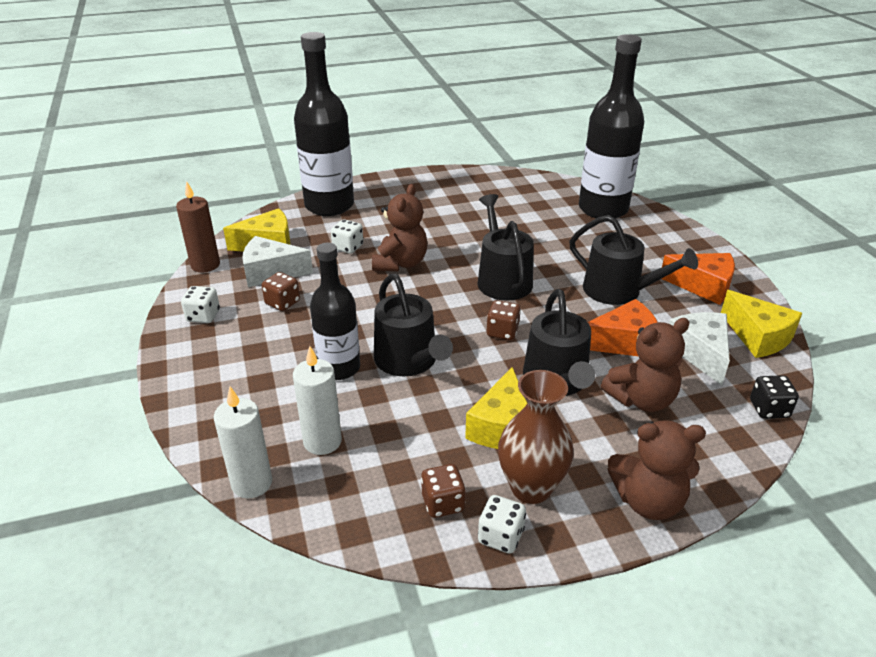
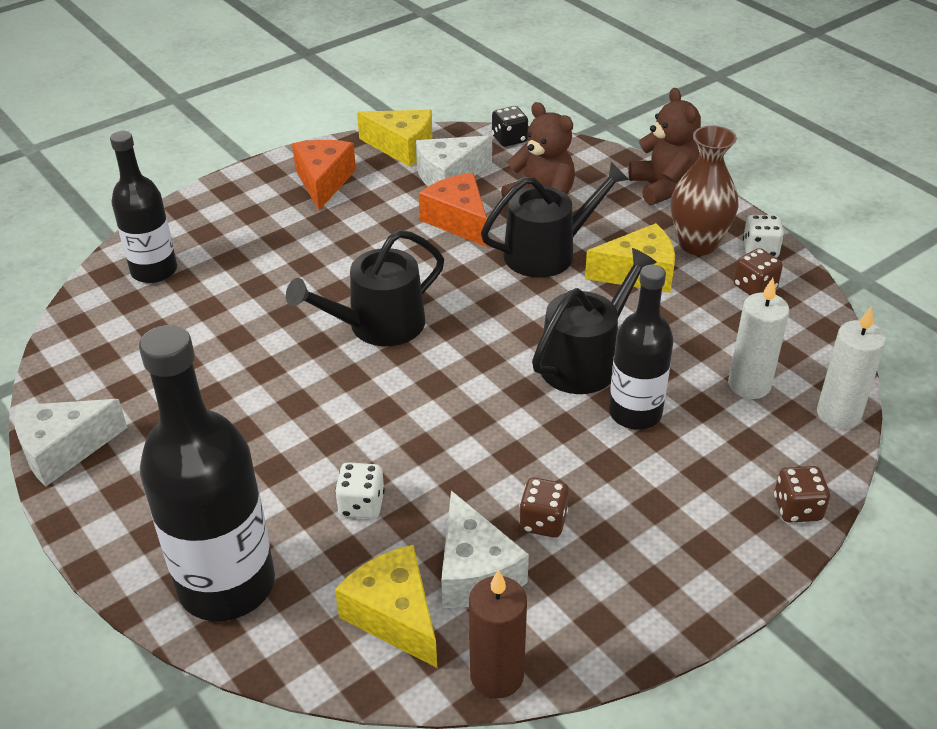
camera: 110 degrees left, 5 degrees up
(203, 316) = (625, 600): white dice -> none
(400, 263) = (382, 430): brown teddy bear -> none
(454, 175) = (64, 450): none -> white cheese
(502, 332) = (488, 303): brown dice -> brown dice (797, 508)
(603, 209) = (154, 271): black bottle -> black bottle, size x0.63
(619, 291) = (361, 234): black watering can -> none
(758, 336) = (402, 147): yellow cheese -> yellow cheese turned 75 degrees clockwise

